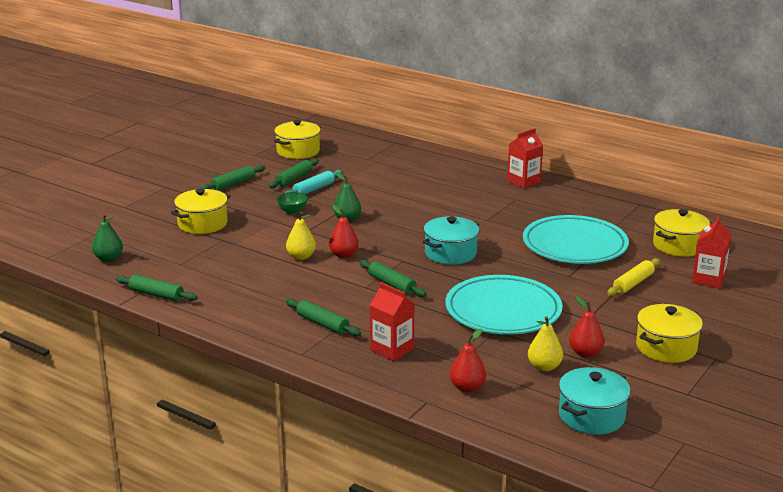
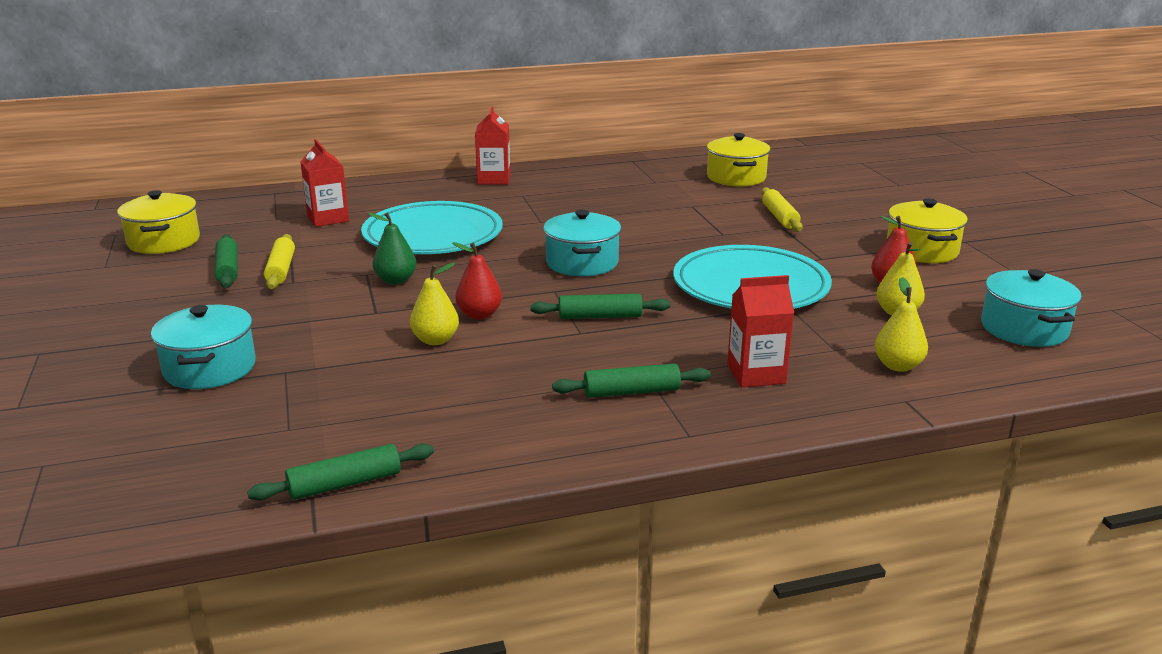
camera: 50 degrees left, 0 degrees up
(108, 259) = (150, 483): green pear -> none
(202, 224) = (210, 368): yellow pot -> turquoise pot
(233, 184) = (149, 307): green rolling pin -> none
(292, 211) = (308, 301): green bowl -> none
(313, 189) = (281, 270): turquoise rolling pin -> yellow rolling pin
(467, 388) = (898, 366): red pear -> yellow pear
(574, 245) = (665, 209): turquoise plate -> turquoise plate (433, 236)
(708, 279) = (816, 191): red carton -> red carton (328, 218)

